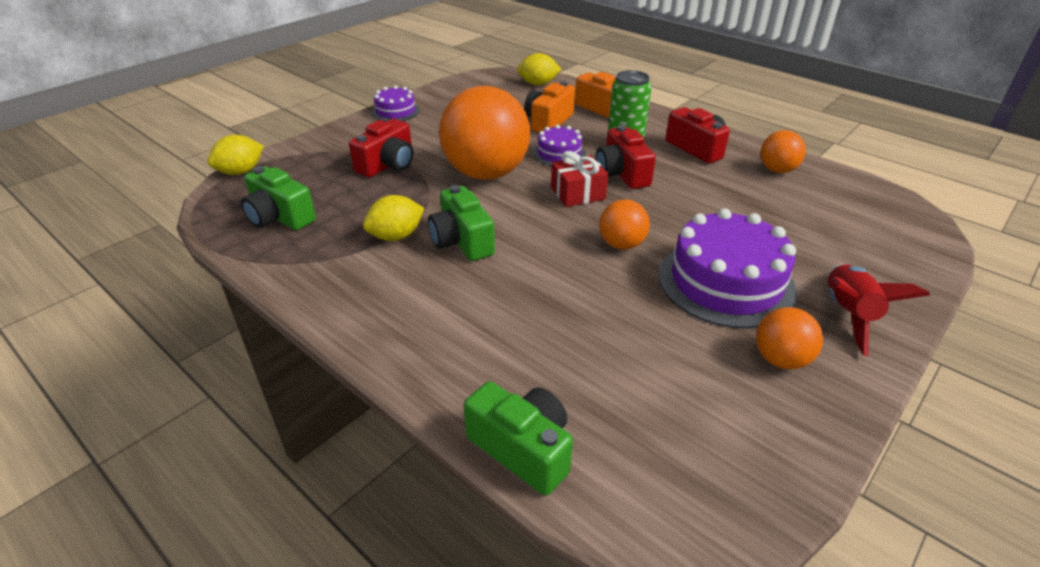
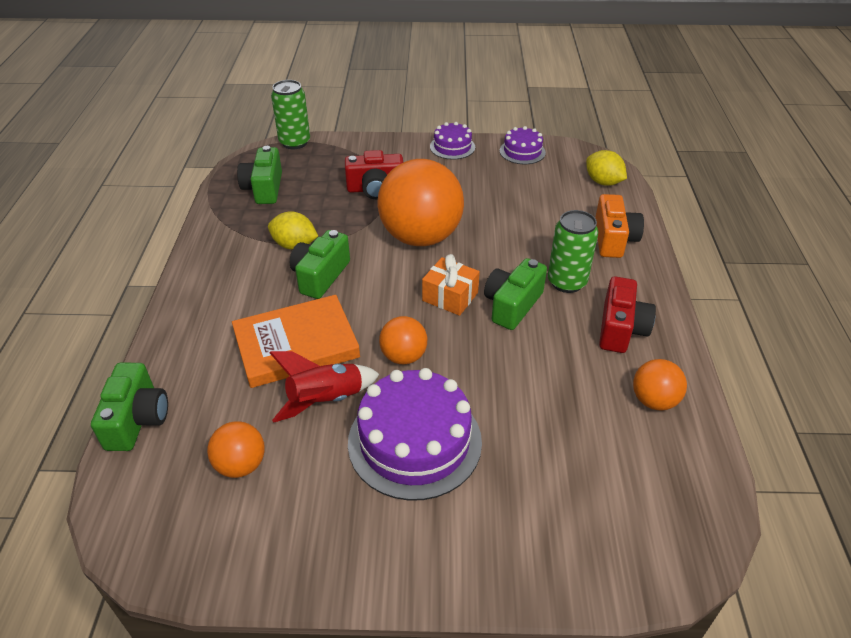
camera: 50 degrees right, 5 degrees up
(241, 172) = (294, 142): yellow lemon -> green can
(538, 293) = (296, 345): none -> orange book
(548, 121) = (544, 222): orange camera -> none
(559, 153) = (499, 255): purple cake -> purple cake (522, 151)
(577, 193) = (450, 296): red gift -> orange gift
(622, 174) = (512, 305): red camera -> green camera
(780, 359) = (340, 518): orange ball -> orange ball (241, 465)
(847, 315) = (446, 543): red rocket -> red rocket (325, 400)

